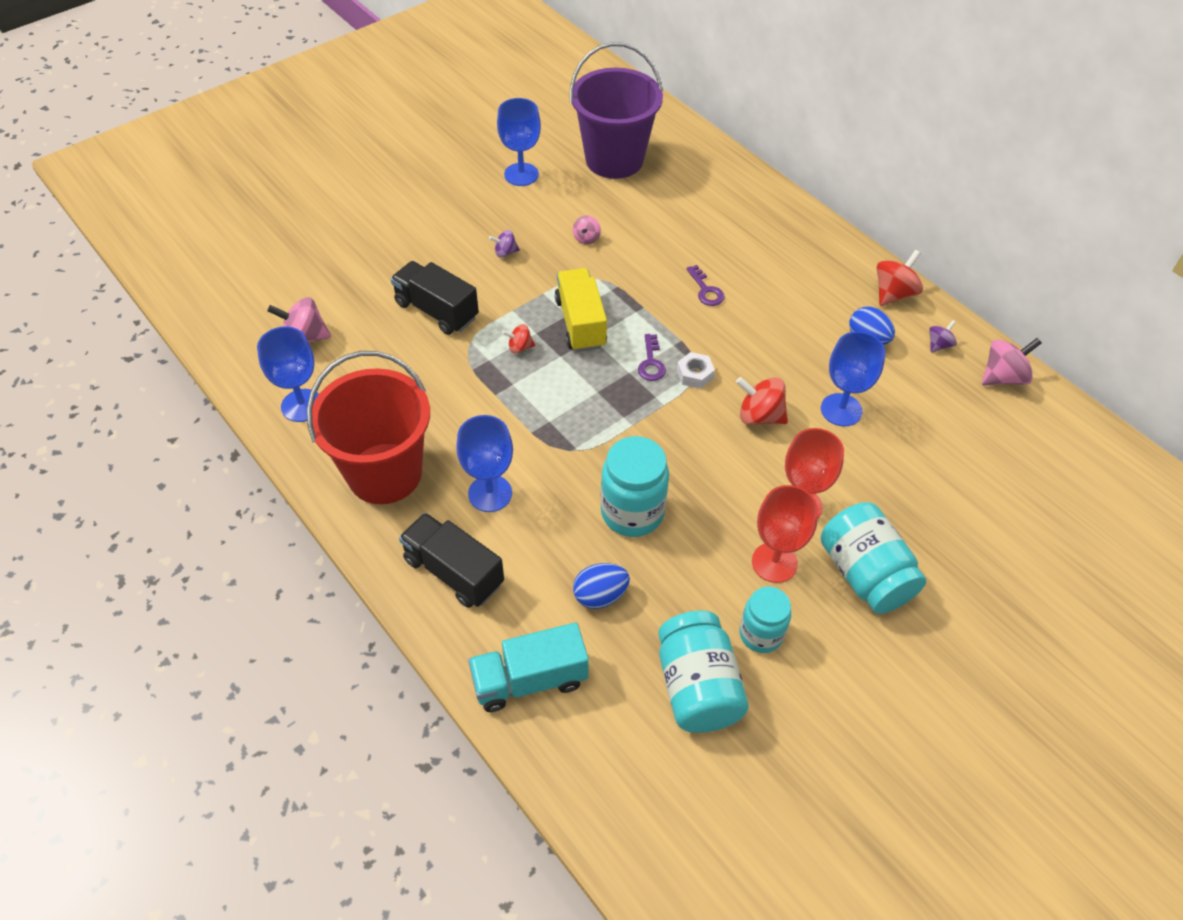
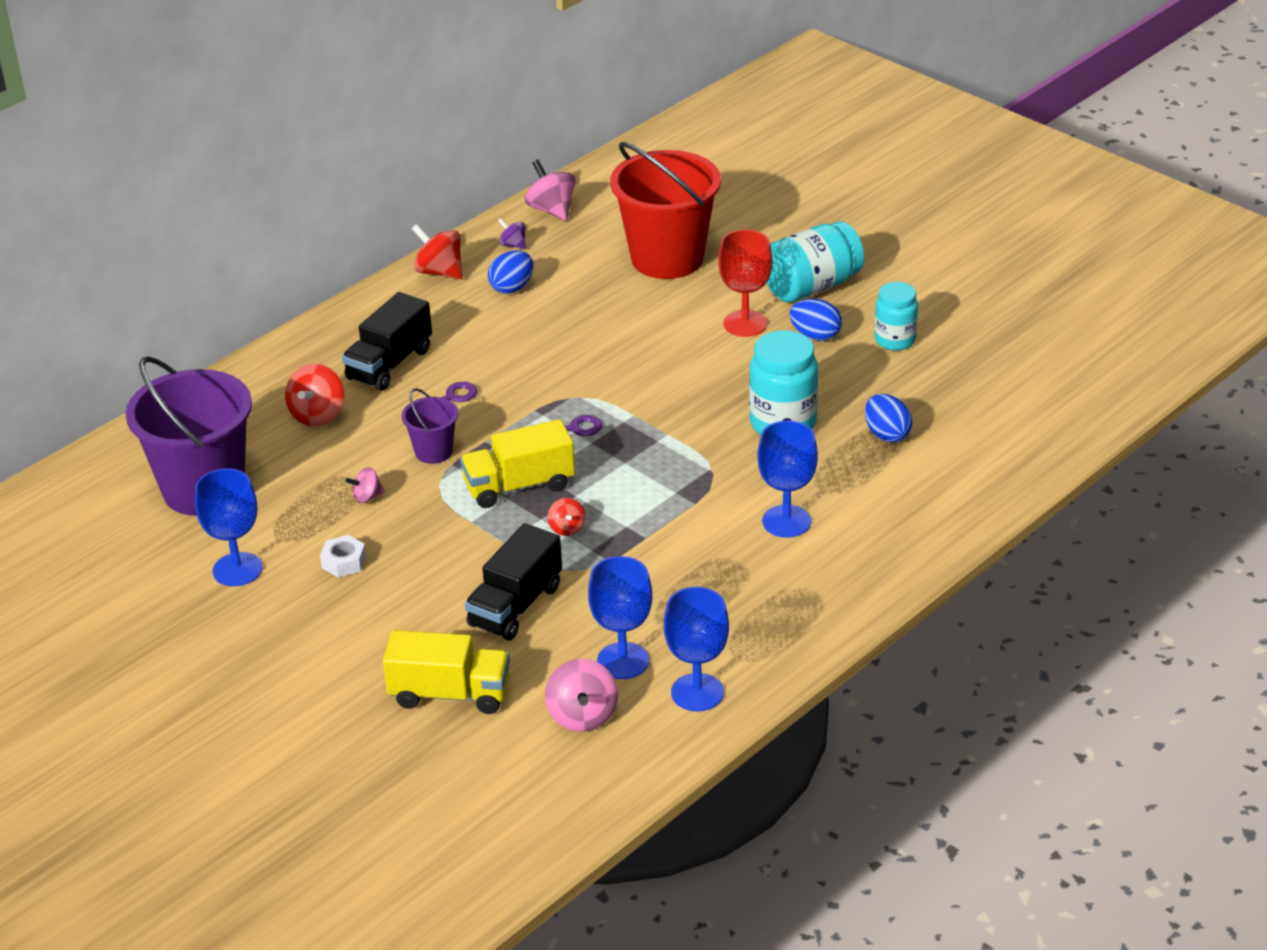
camera: 95 degrees left, 15 degrees down
(356, 271) = (450, 694): none -> yellow truck
(384, 473) = (781, 603): red bucket -> red bucket (667, 258)
(454, 572) = (891, 532): black truck -> black truck (389, 364)
(505, 252) = (400, 563): purple spinning top -> none
(529, 680) = (991, 467): turquoise truck -> none
(586, 238) = (367, 497): pink spinning top -> pink spinning top turned 150 degrees clockwise
(635, 277) = (433, 452): none -> purple bucket
(695, 374) = (585, 397): white nut -> white nut (344, 562)
(697, 687) = (961, 371): turquoise jar -> none
(759, 416) = (635, 352): red spinning top -> red spinning top (317, 415)
(774, 562) = (815, 336): red goblet -> blue egg
(841, 410) = (616, 302): blue goblet -> blue goblet (623, 661)

